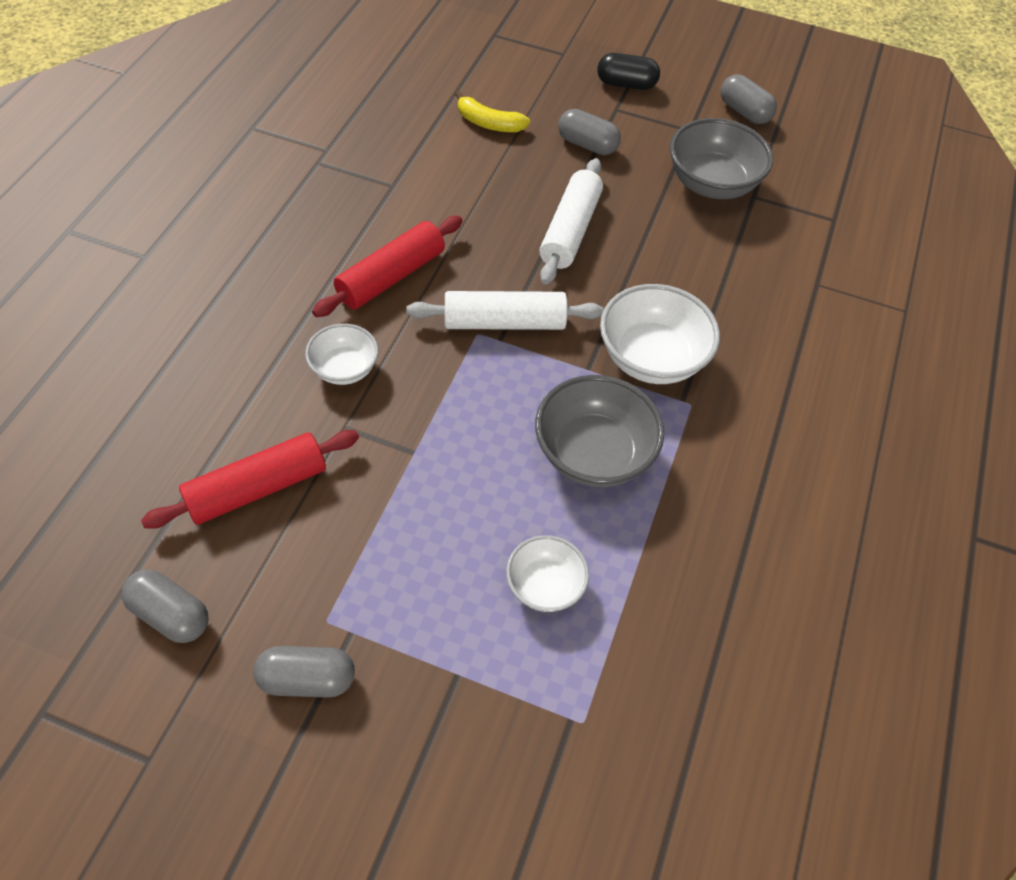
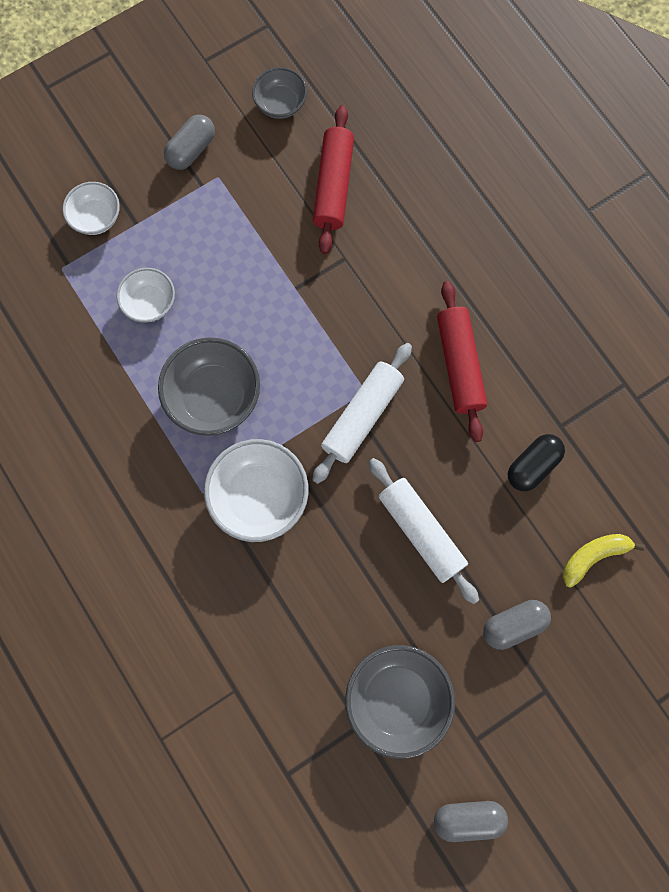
camera: 130 degrees right, 20 degrees up
(171, 614) = (280, 104): grey capsule -> grey bowl
(344, 369) = (393, 285): white bowl -> white bowl (96, 218)
(626, 84) = (576, 730): black capsule -> black capsule (532, 466)

